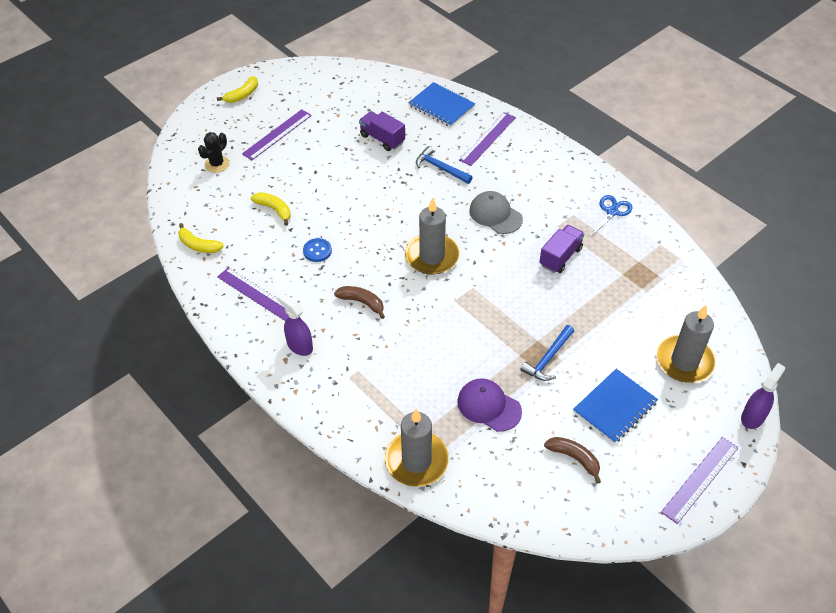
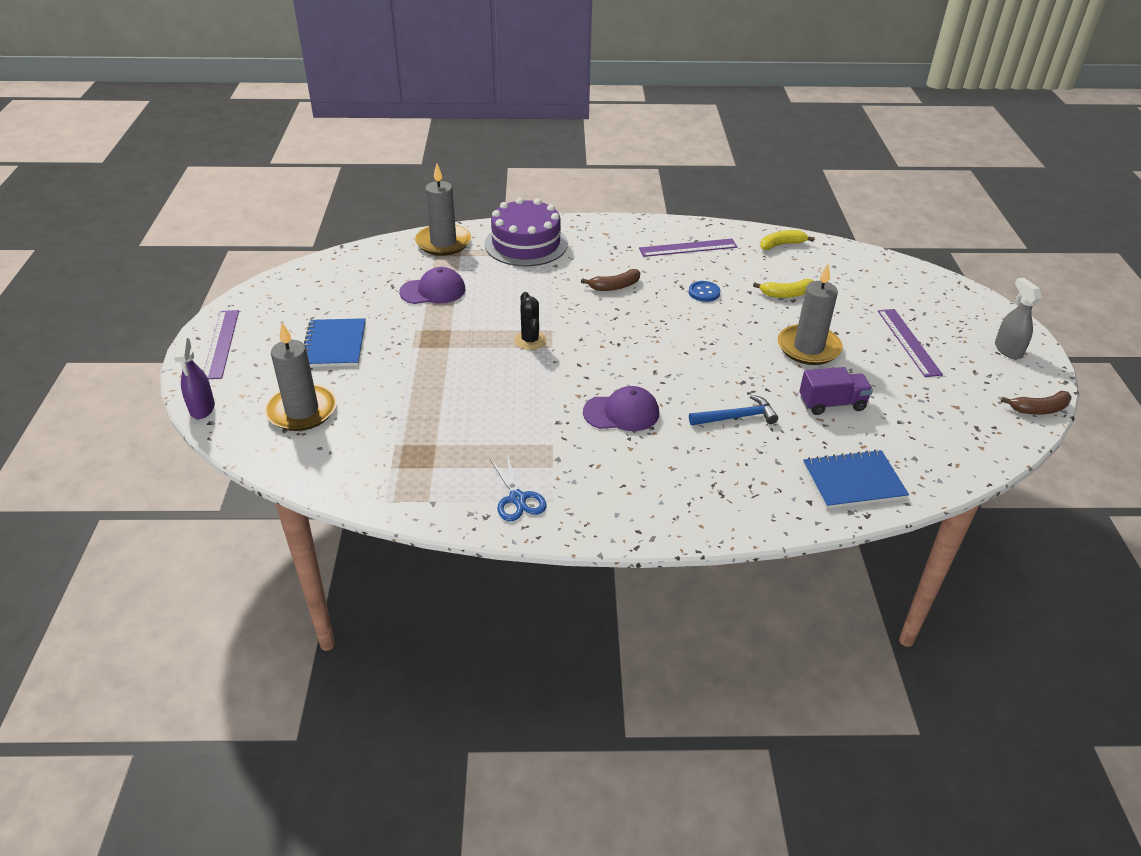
camera: 130 degrees right, 10 degrees down
(217, 164) = (891, 291): black cactus -> black cactus (530, 340)
(242, 95) = (1008, 350): yellow banana -> grey spray bottle
(299, 346) = (610, 243): purple spray bottle -> none
(357, 400) = (526, 244): none -> purple cake
(432, 256) = (618, 345): grey candle -> grey candle (808, 348)
(487, 138) = (750, 482): purple ruler -> none
(495, 215) = (621, 413): grey cap -> purple cap
(548, 358) = (425, 341): blue hammer -> none
(560, 257) = (512, 419): purple truck -> none
(574, 458) = (334, 301): brown banana -> brown banana (1039, 409)

